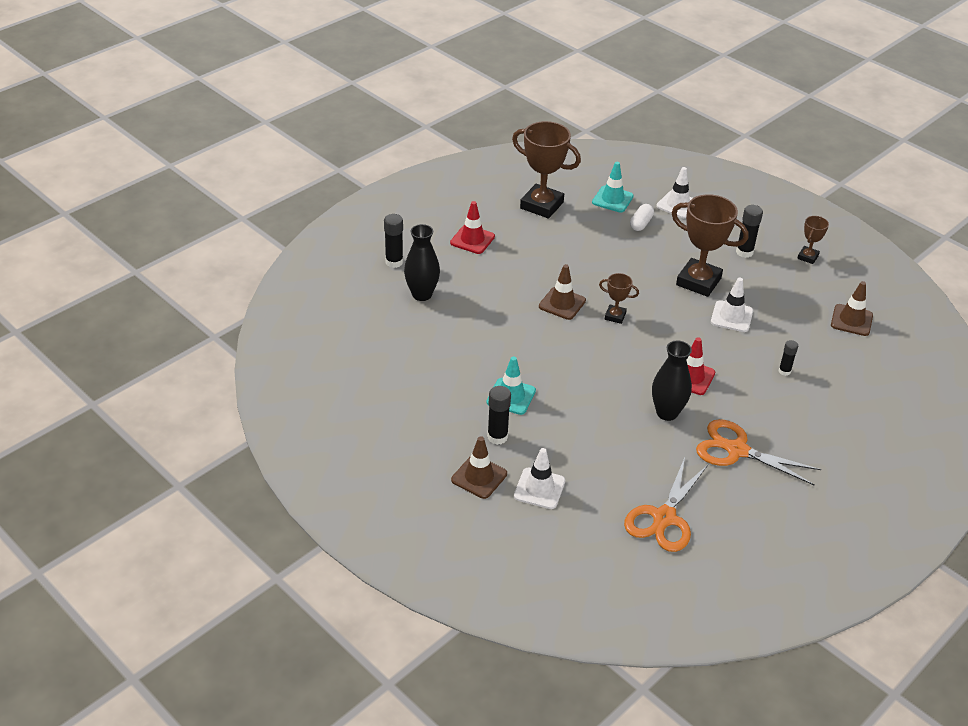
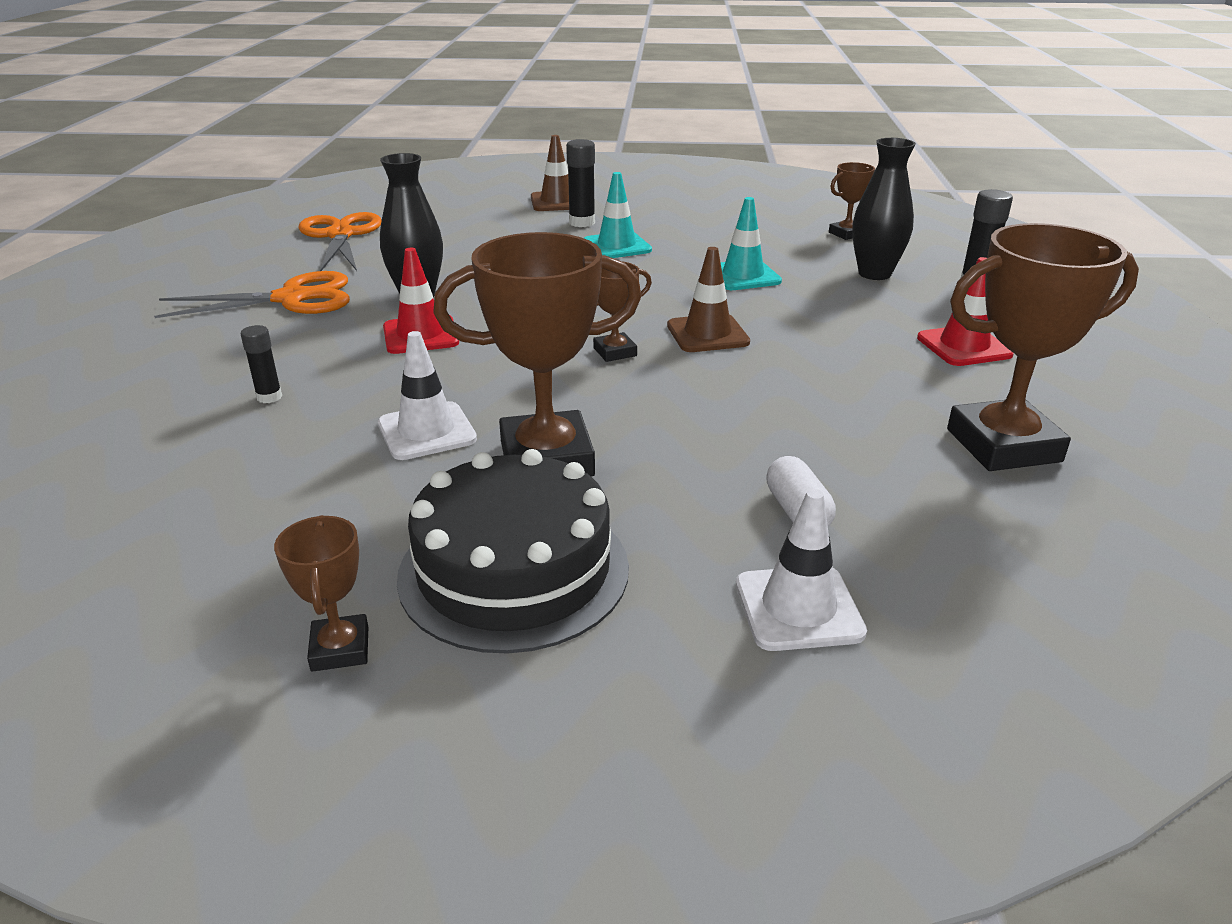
camera: 140 degrees right, 10 degrees down
(372, 330) = (846, 234): none -> brown trophy
(539, 488) = (491, 213): white traffic cone -> none
(612, 199) = (932, 533): turquoise traffic cone -> turquoise traffic cone (743, 276)
(744, 252) = (514, 570): black glue stick -> black cake
(851, 320) = (154, 539): brown traffic cone -> none

